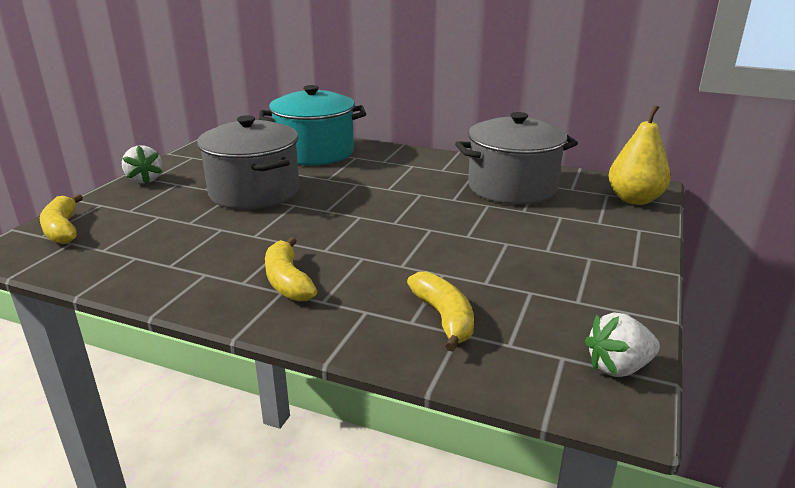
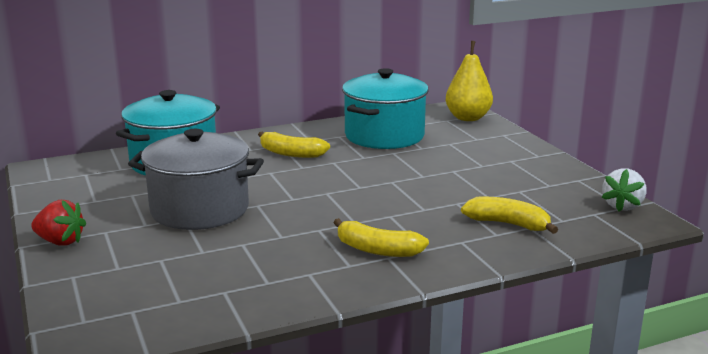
camera: 45 degrees left, 5 degrees down
(63, 229) = (93, 307): yellow banana -> yellow banana (291, 153)
(145, 180) = (60, 241): white strawberry -> red strawberry
(512, 187) = (384, 136): grey pot -> turquoise pot

